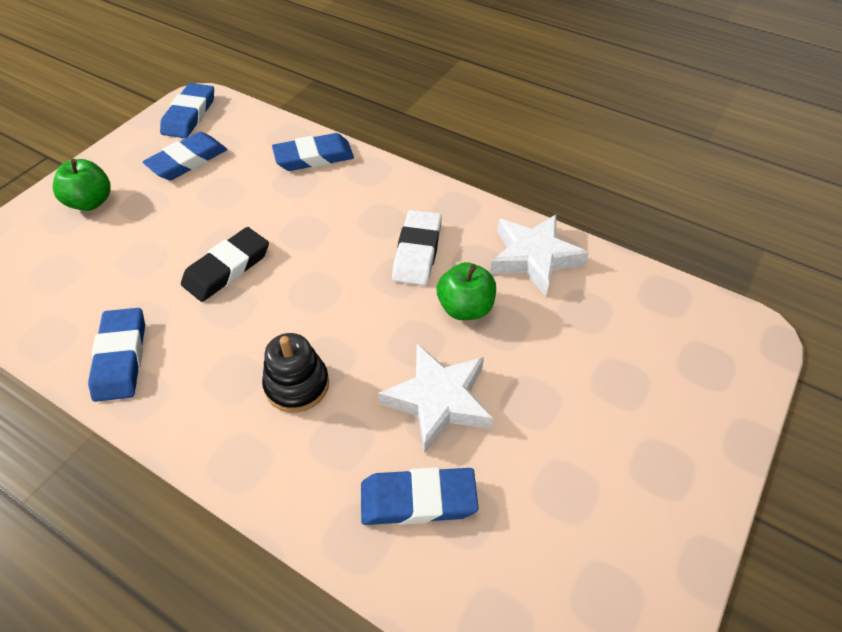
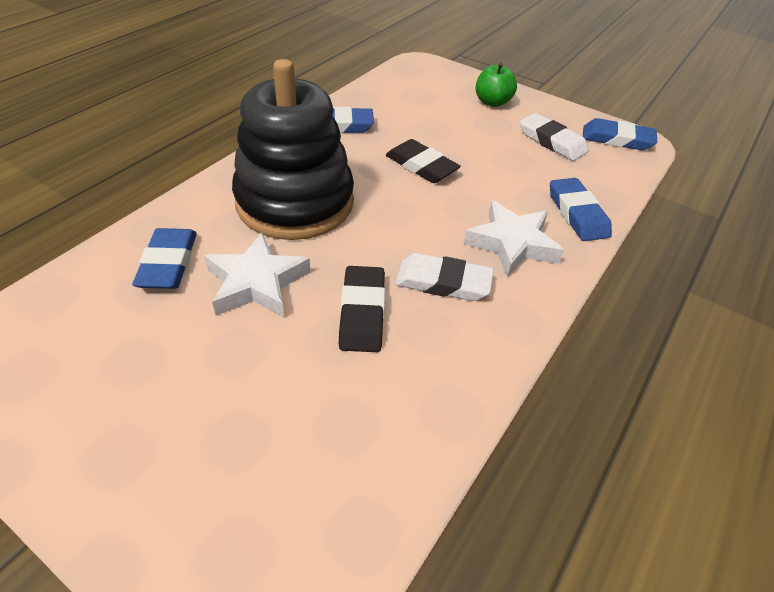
camera: 90 degrees right, 5 degrees down
(187, 160) = (552, 141): blue eraser -> white eraser
(297, 385) = (295, 202): black stacking toy -> black stacking toy, size x2.25
(465, 308) = (362, 312): green apple -> black eraser
(534, 258) = (434, 385): white star -> white star (512, 243)

